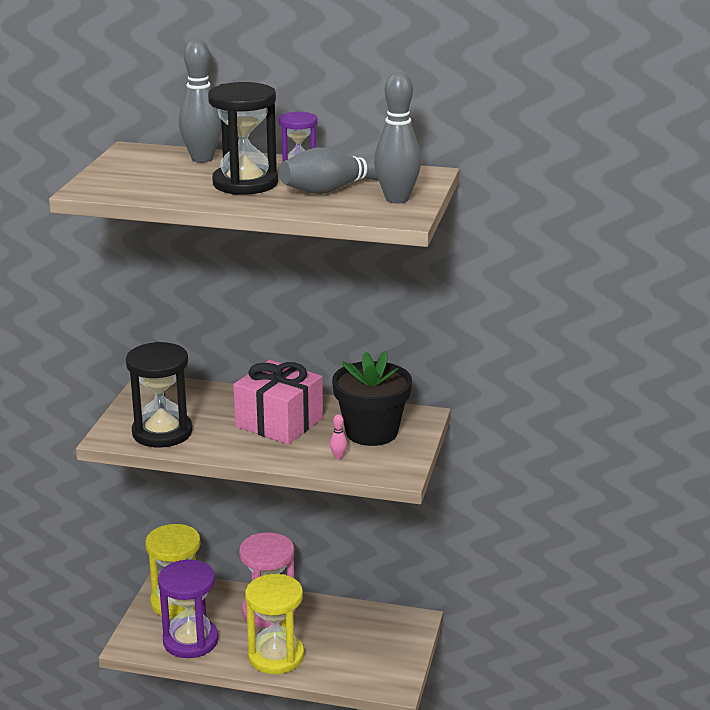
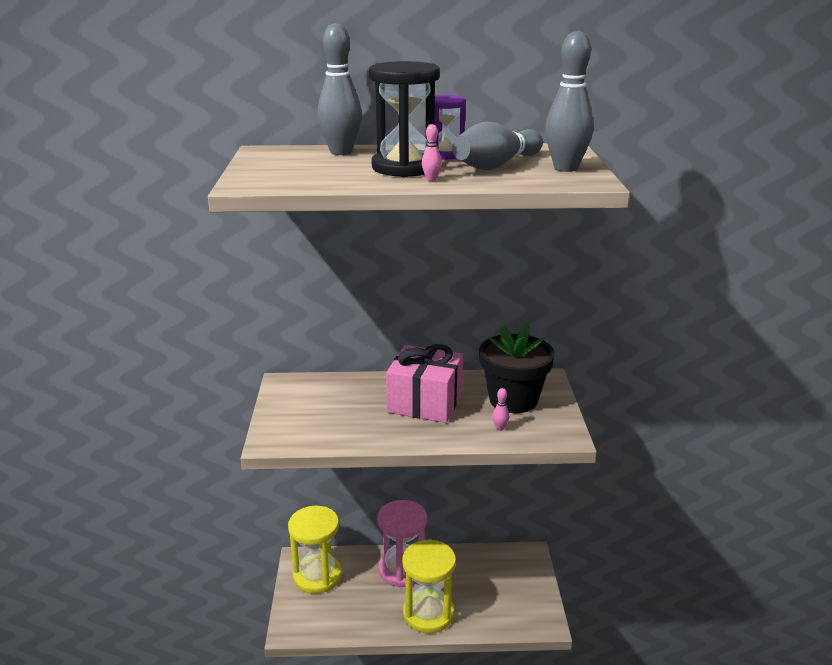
camera: 15 degrees left, 0 degrees up
(162, 432) = (320, 428): black hourglass -> none
(190, 641) = (345, 613): purple hourglass -> none
(256, 200) = (431, 179): none -> pink bowling pin

